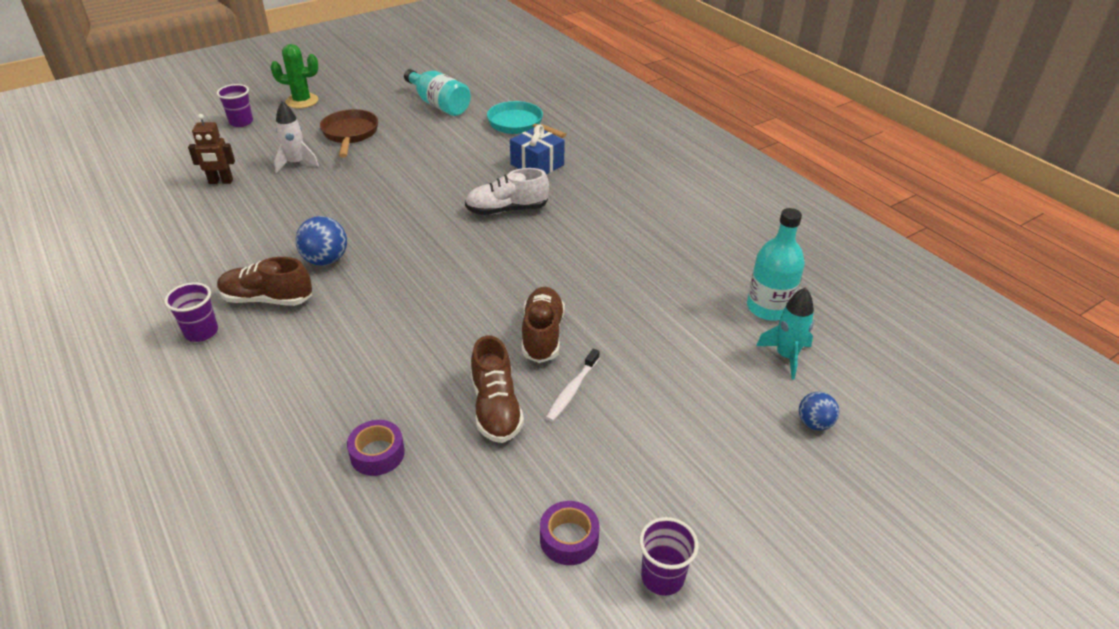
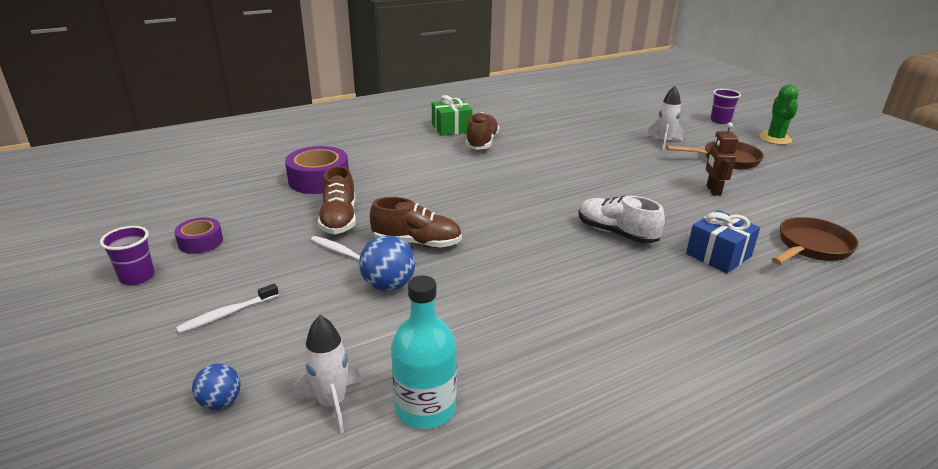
camera: 95 degrees right, 10 degrees down
(201, 332) = (451, 128): purple cup -> green gift
(221, 182) = (626, 121): brown robot -> brown robot (713, 190)
(326, 260) = (527, 158): blue ball -> blue ball (388, 285)
(377, 454) = (319, 180): purple tape -> purple tape, size x1.71
(439, 104) = (823, 200): turquoise bottle -> none
(496, 408) = (339, 219): brown shoe -> brown shoe turned 90 degrees counterclockwise
(507, 210) = (616, 233): white shoe -> white shoe turned 45 degrees counterclockwise
(518, 125) = (811, 247): turquoise pan -> brown pan
(704, 458) = (227, 314): none -> white toothbrush
(786, 356) = (332, 403): turquoise rocket -> white rocket

